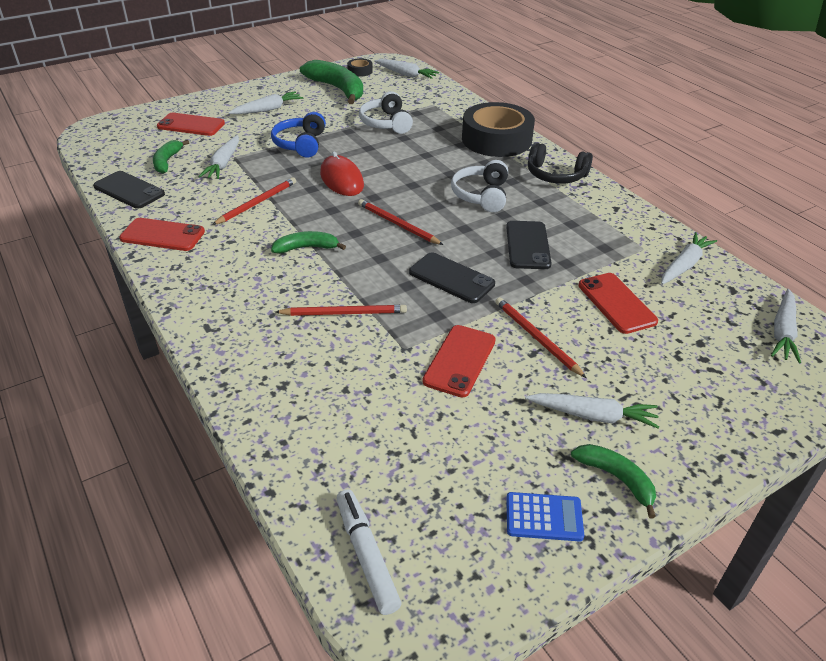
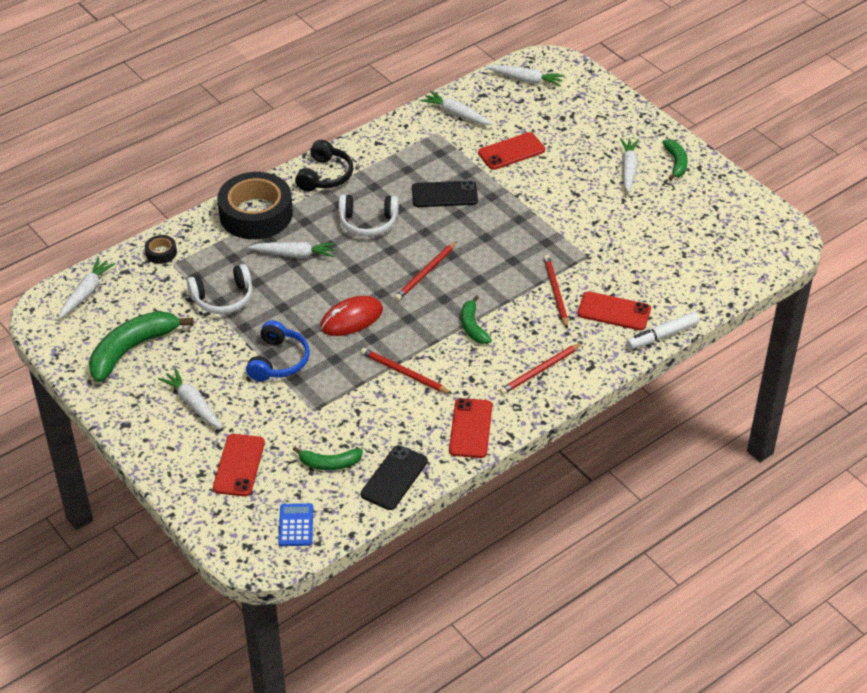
camera: 95 degrees left, 5 degrees up
(223, 164) = (329, 415): white carrot -> white carrot (294, 254)
(300, 144) = (278, 361): blue headphones -> blue headphones turned 75 degrees counterclockwise
(360, 71) = (75, 336): black tape -> black tape (161, 253)
(367, 555) = (759, 258): white marker -> white marker (662, 335)
(451, 278) = (498, 236): black phone -> none
(459, 361) = (593, 228): red phone -> red phone (614, 311)
(536, 338) = (560, 192): red pencil -> red pencil (540, 370)
(544, 517) = (712, 192): blue calculator -> blue calculator (296, 525)
(616, 478) = (676, 163): green banana -> green banana turned 135 degrees clockwise

